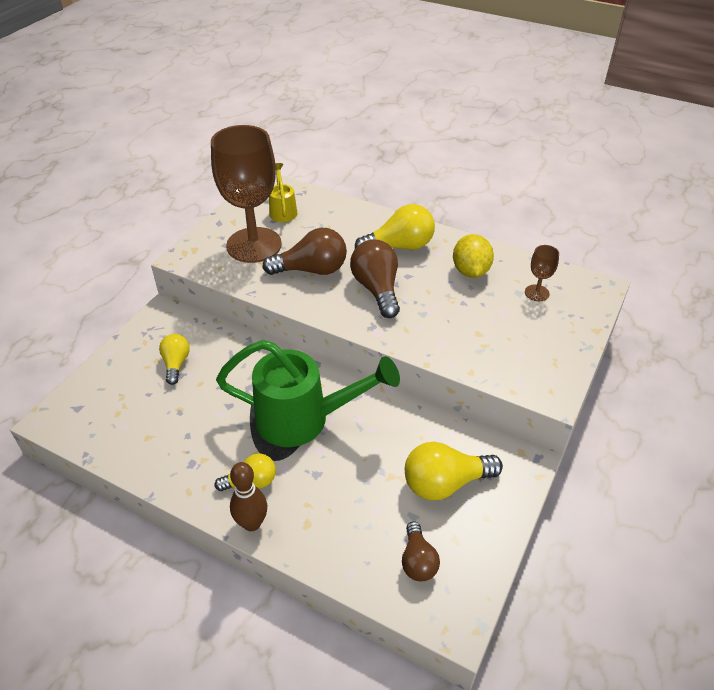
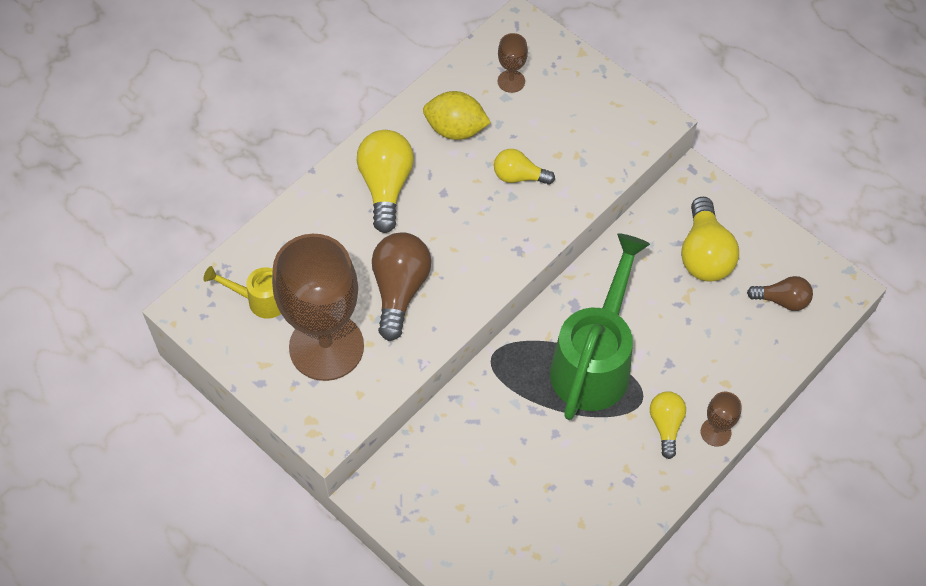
camera: 75 degrees left, 15 degrees up
(176, 364) = (473, 484): yellow light bulb -> yellow light bulb (519, 176)
(252, 523) = (715, 432): brown bowling pin -> brown goblet
(377, 289) = (457, 230): brown light bulb -> none

